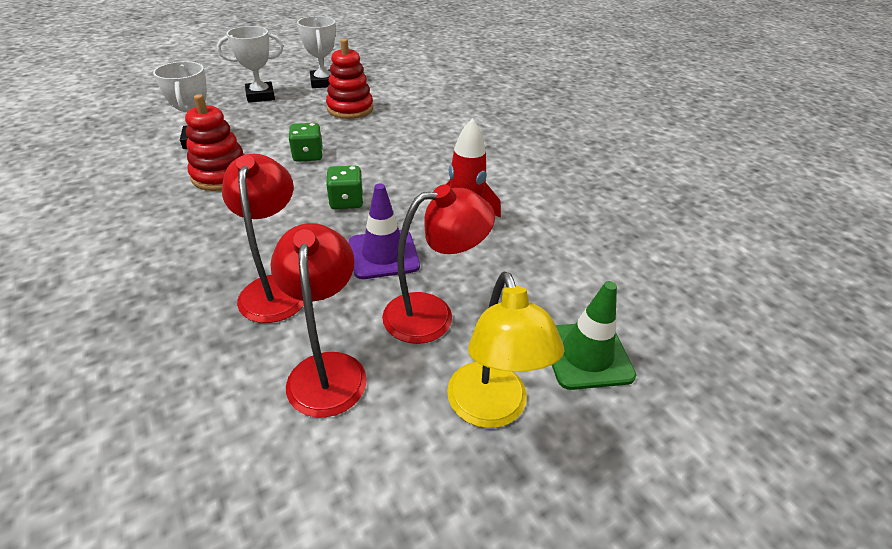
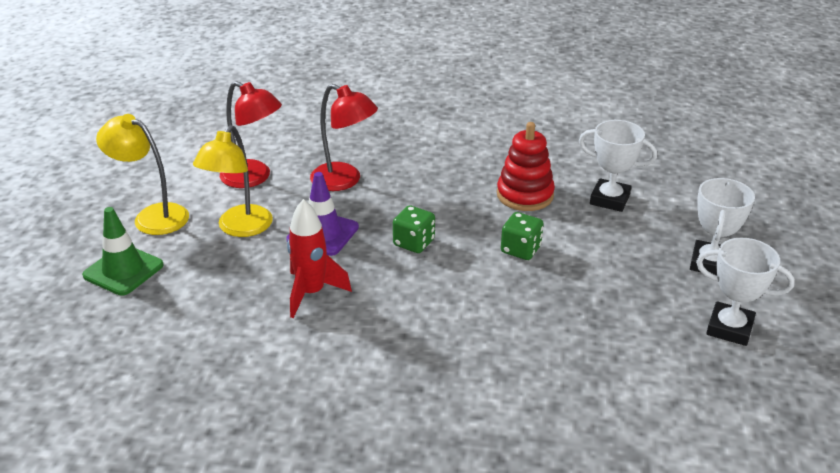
camera: 130 degrees right, 5 degrees down
(350, 109) = (619, 319): red stacking toy -> none
(432, 314) = (239, 228): red lamp -> yellow lamp

